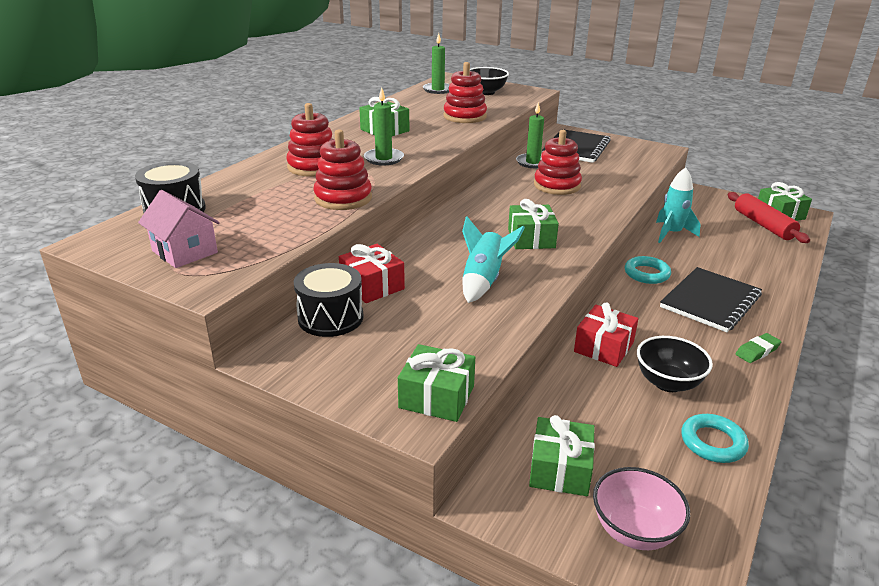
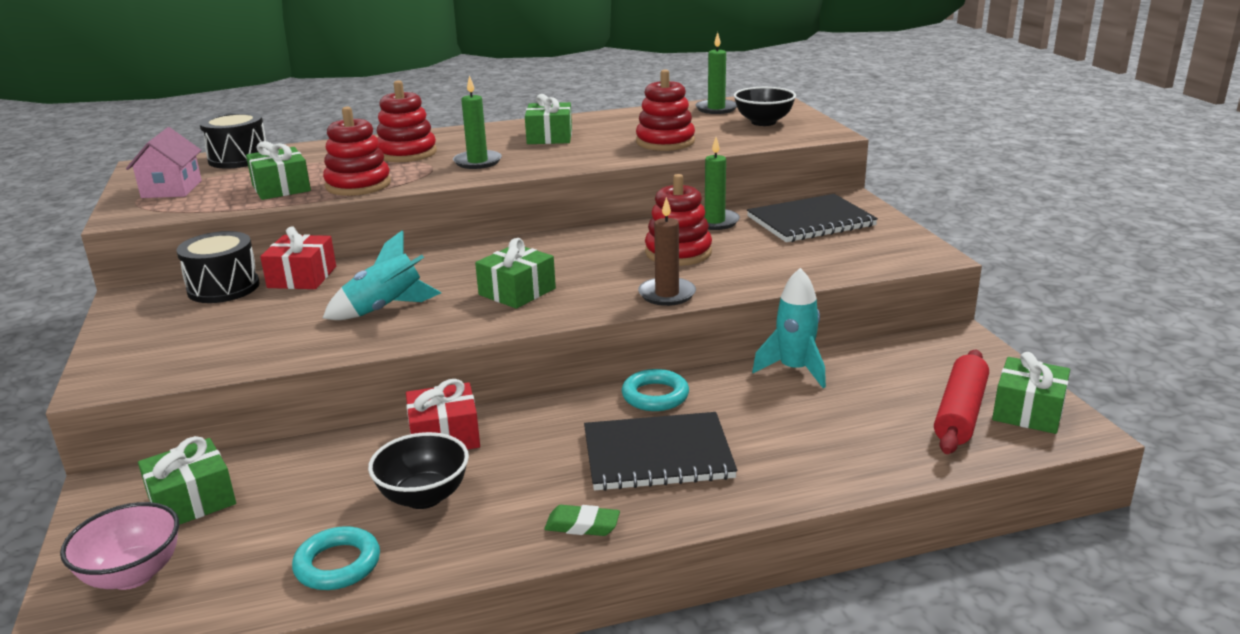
camera: 45 degrees right, 5 degrees down
(436, 397) = (147, 373): green gift -> green gift (281, 188)
(606, 210) = (667, 294): none -> brown candle

